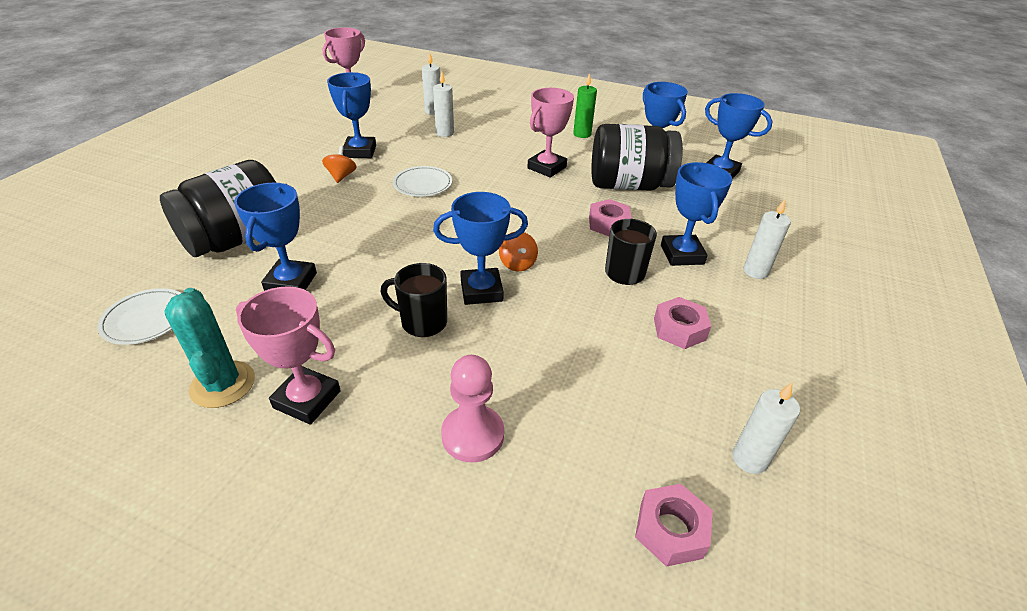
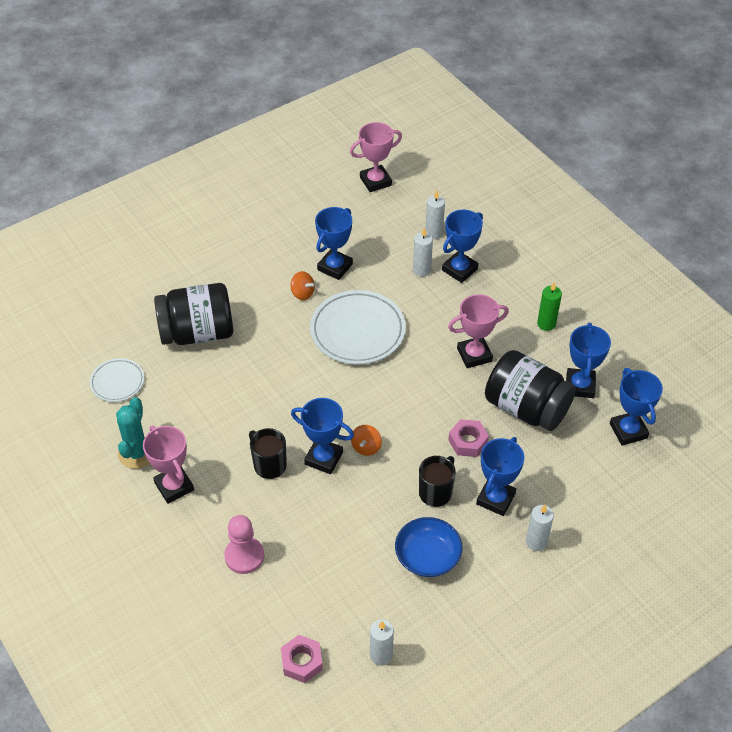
camera: 35 degrees right, 10 degrees up
(291, 282) = (210, 391): blue trophy -> blue trophy (459, 269)
(341, 176) = (302, 293): orange spinning top -> orange spinning top turned 90 degrees clockwise
(423, 184) = (357, 331): white plate -> white plate, size x1.81
(679, 329) = (427, 556): pink nut -> blue bowl

